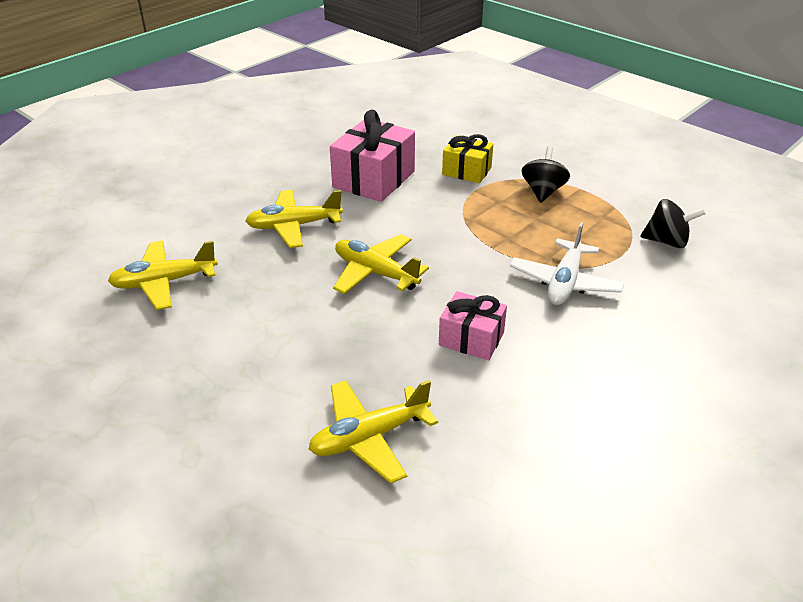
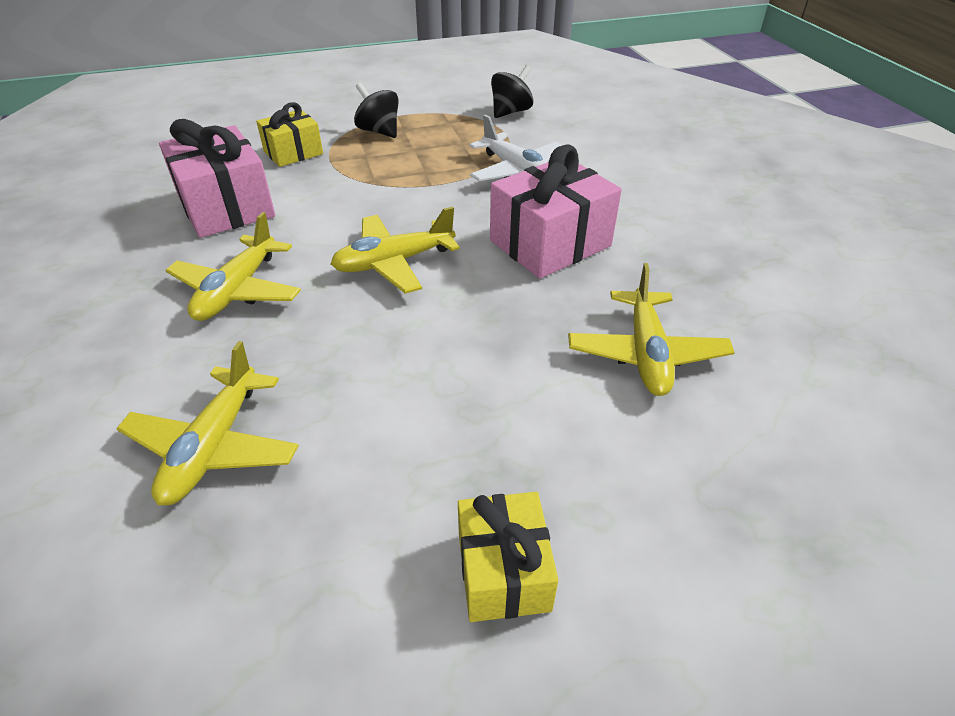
camera: 60 degrees left, 5 degrees up
(130, 428) = (503, 571): none -> yellow gift
(471, 339) = (550, 243): pink gift -> pink gift, size x1.64

